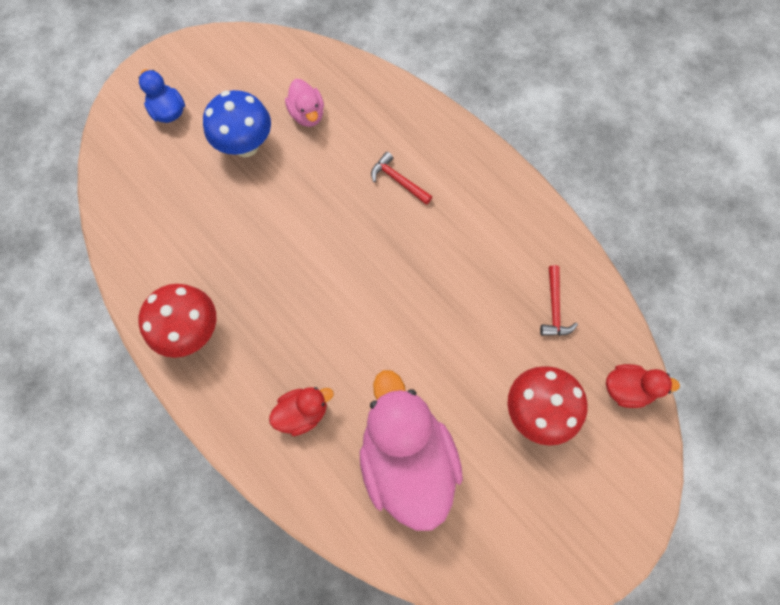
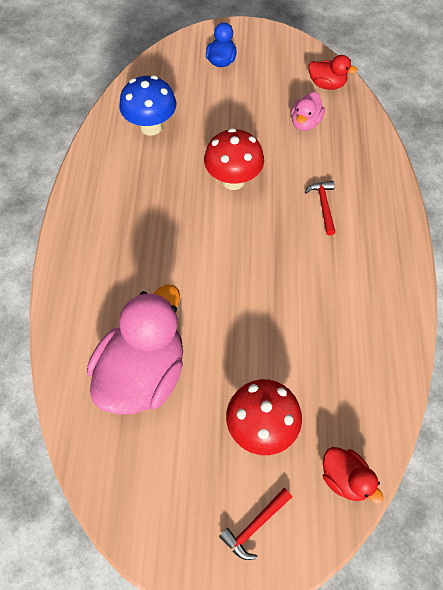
camera: 45 degrees right, 10 degrees down
(192, 331) = (102, 188): red mushroom -> red mushroom (233, 180)
(246, 145) = (246, 112): blue mushroom -> blue mushroom (151, 127)
(303, 412) = (113, 288): red duck -> red duck (327, 84)
(554, 308) = (348, 375): red hammer -> red hammer (255, 526)

